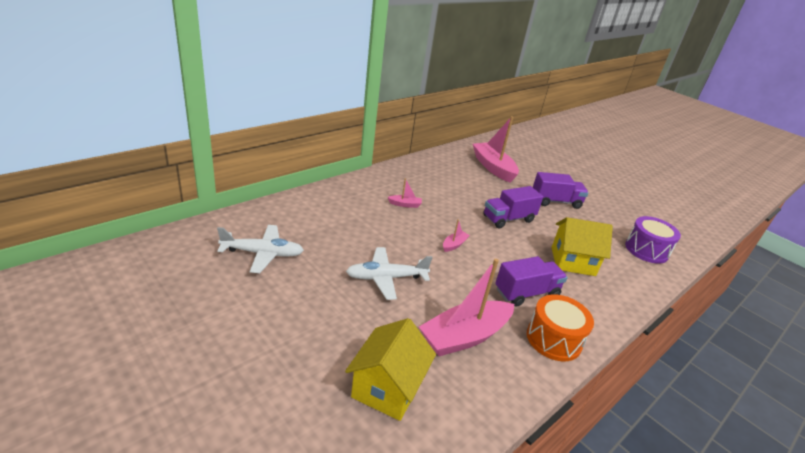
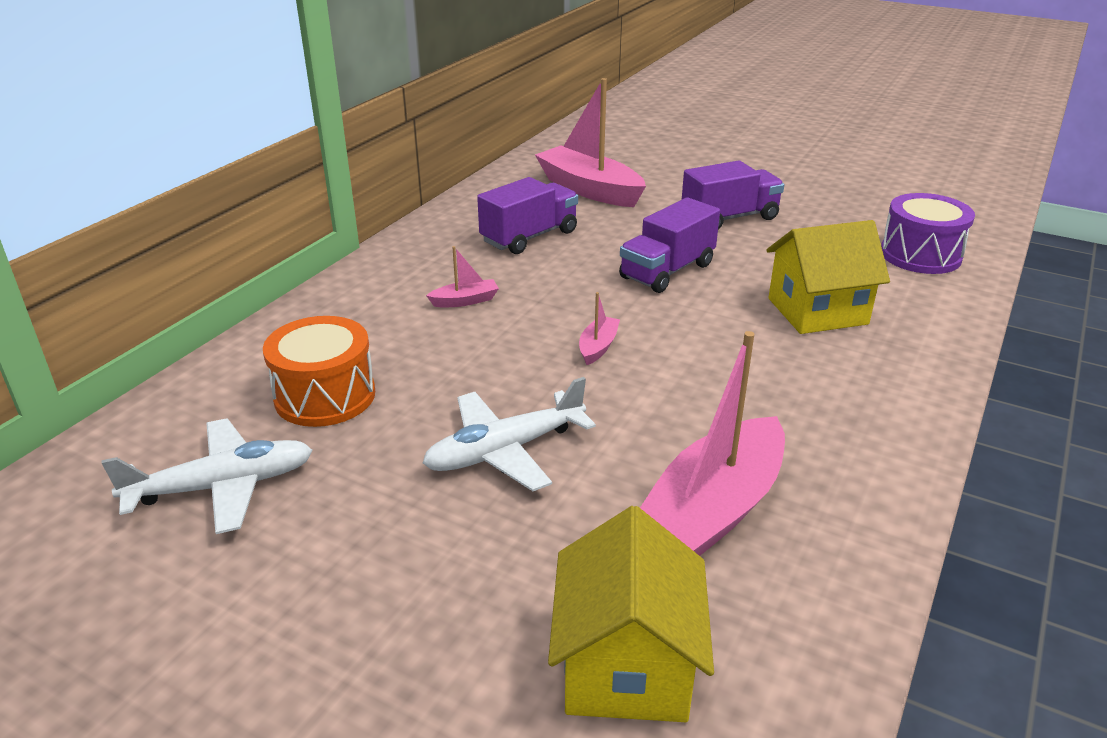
camera: 15 degrees left, 0 degrees up
(526, 293) = (774, 392): purple truck -> purple truck (529, 237)
(553, 339) = (867, 458): orange drum -> orange drum (325, 396)

